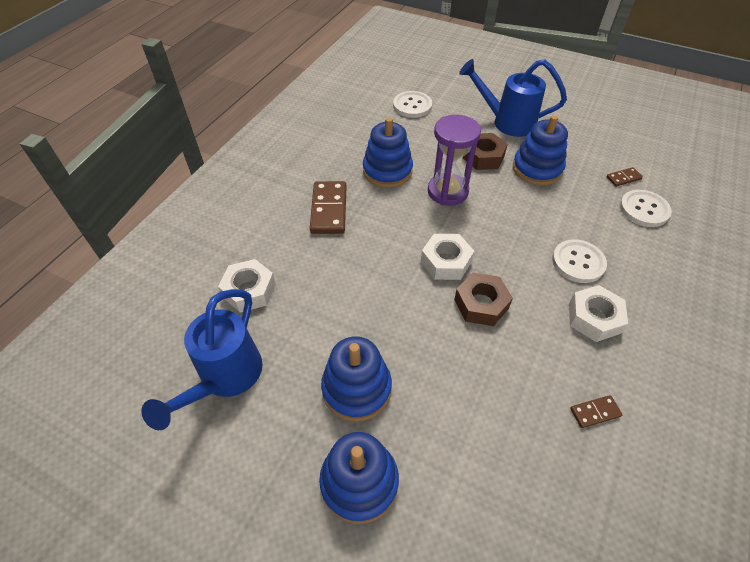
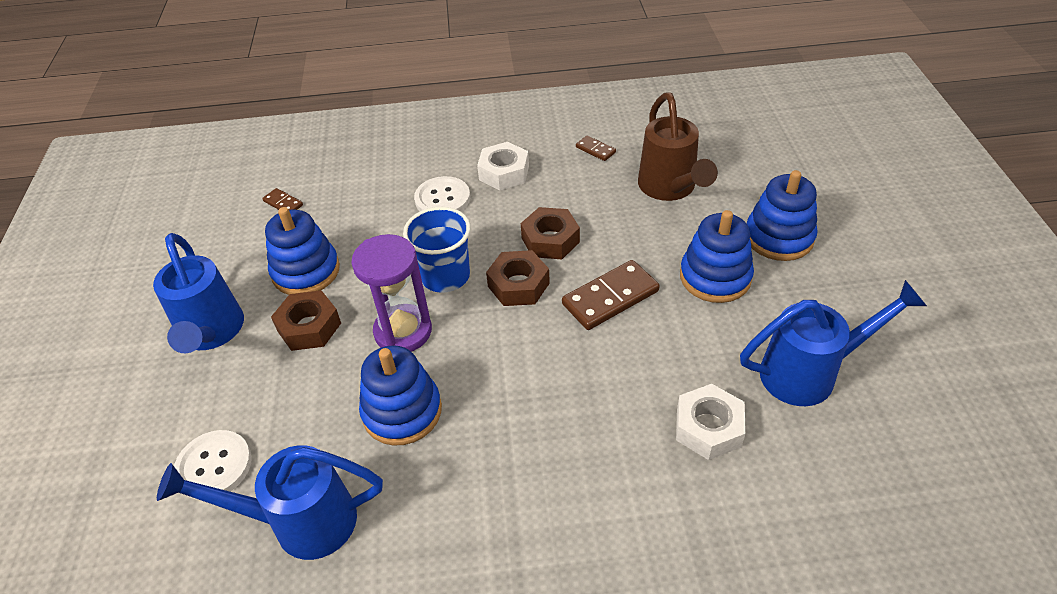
camera: 120 degrees left, 5 degrees down
(329, 209) = (523, 432): brown domino -> brown domino (610, 297)
(356, 121) = (299, 522): none -> blue watering can
(446, 262) = (518, 285): white nut -> brown nut
(484, 229) = (445, 276): none -> blue cup
(490, 437) = (670, 189): none -> brown watering can
(644, 209) = (330, 179): white button -> none

